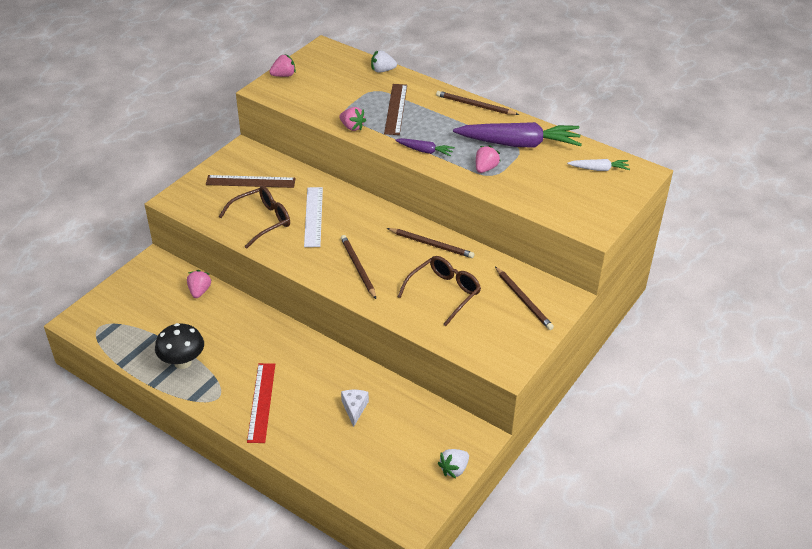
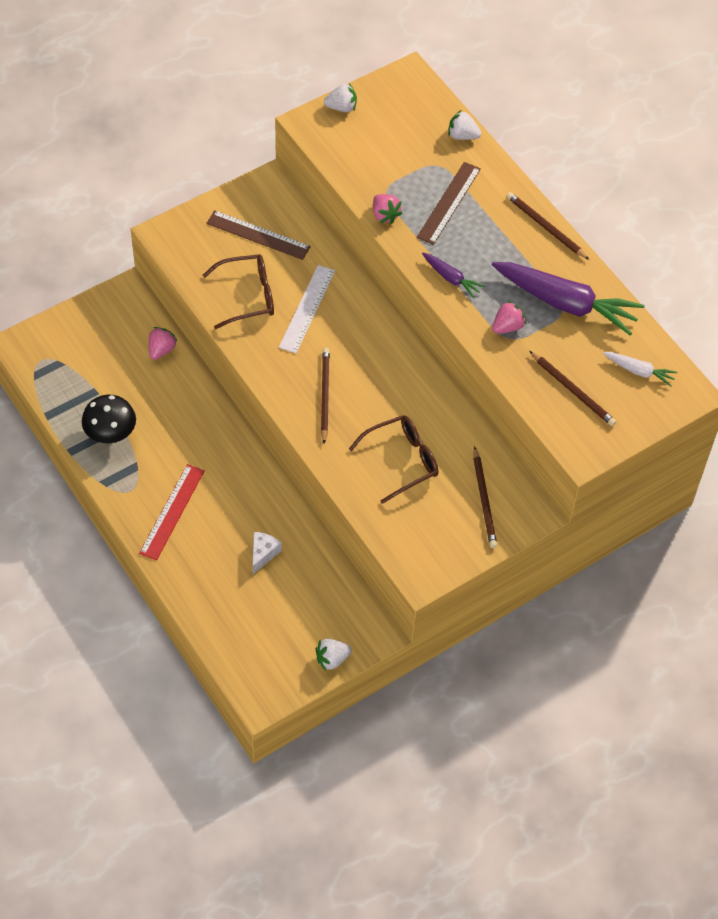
camera: 20 degrees right, 15 degrees up
(283, 75) = (341, 107): pink strawberry -> white strawberry
(431, 244) = (420, 392): brown pencil -> brown pencil (573, 390)

